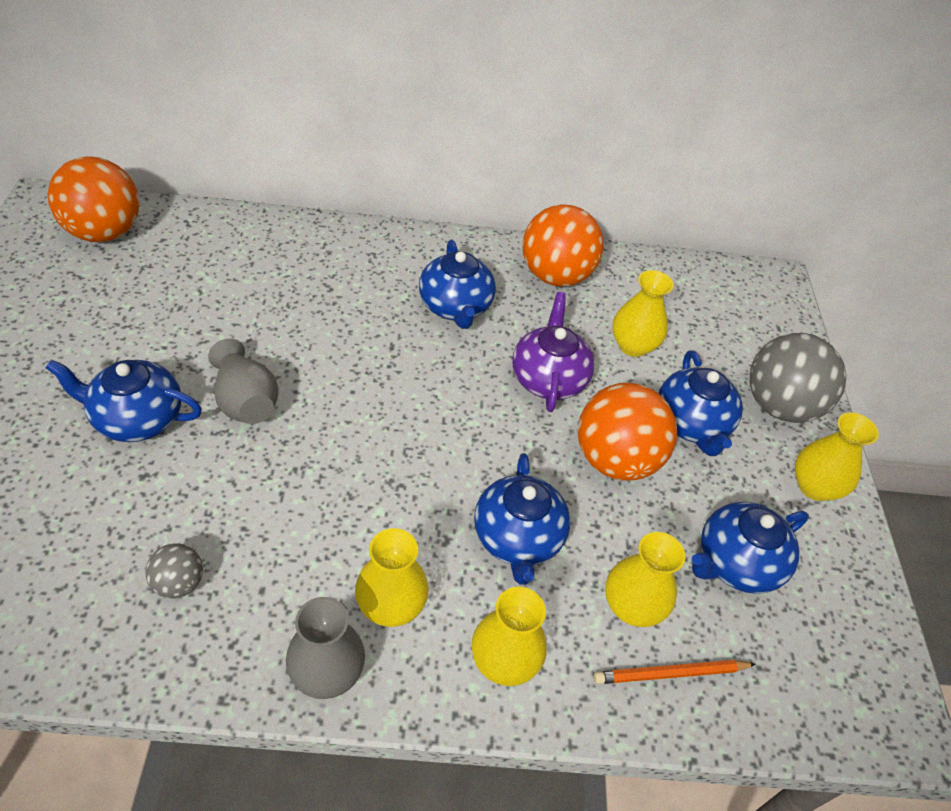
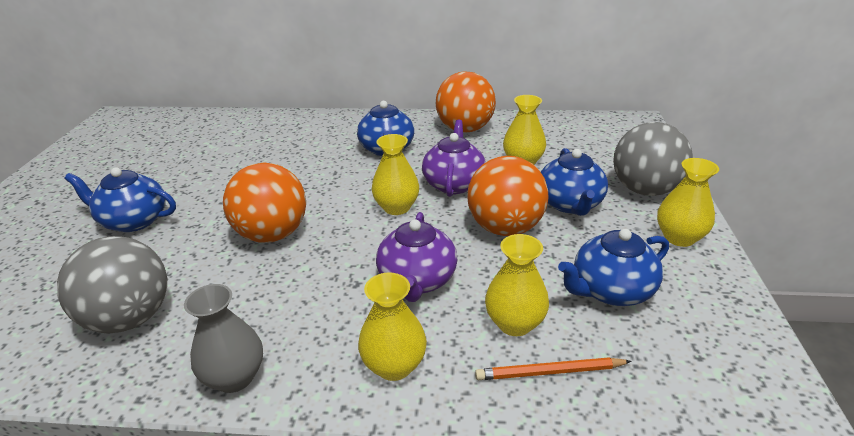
camera: 10 degrees right, 15 degrees down
(104, 232) = (147, 127): orange ball -> orange ball (272, 234)
(179, 583) = (130, 318): grey ball -> grey ball, size x2.10
(245, 401) = (217, 207): grey vase -> none
(391, 605) = (301, 328): yellow vase -> yellow vase (396, 207)
(517, 538) = (417, 280): blue teapot -> purple teapot

